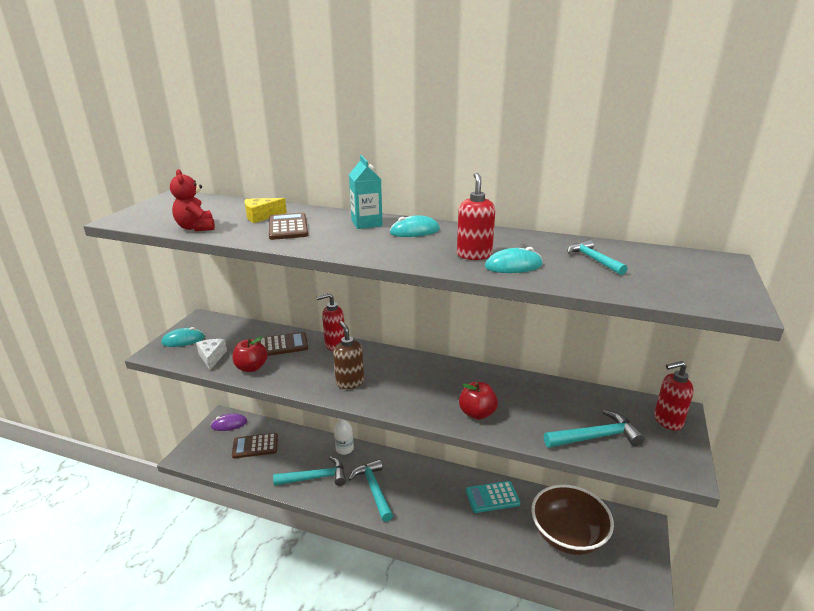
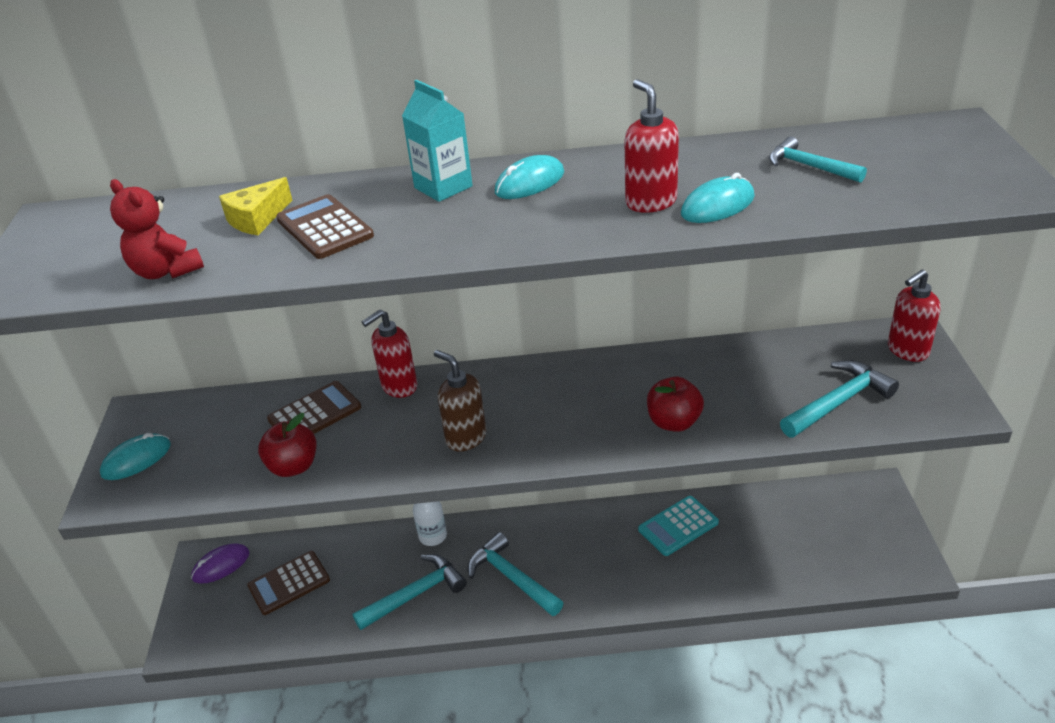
camera: 20 degrees left, 10 degrees up
(212, 357) = (212, 472): white cheese -> none
(567, 536) = (796, 539): brown bowl -> none

